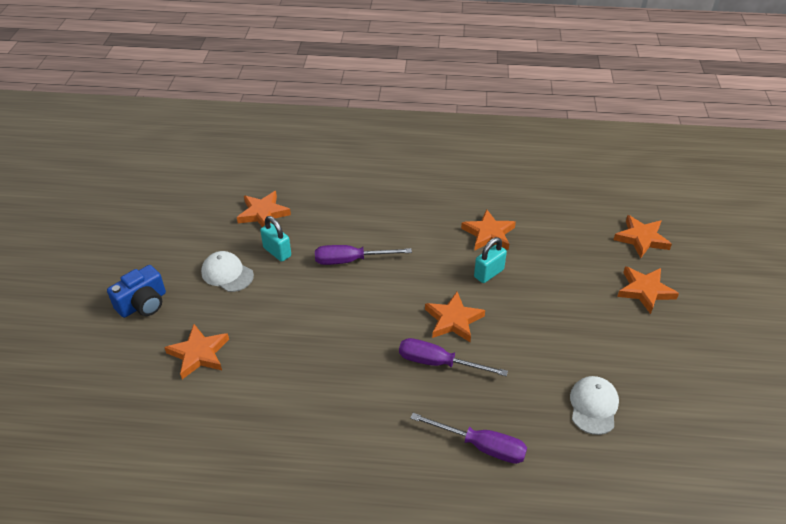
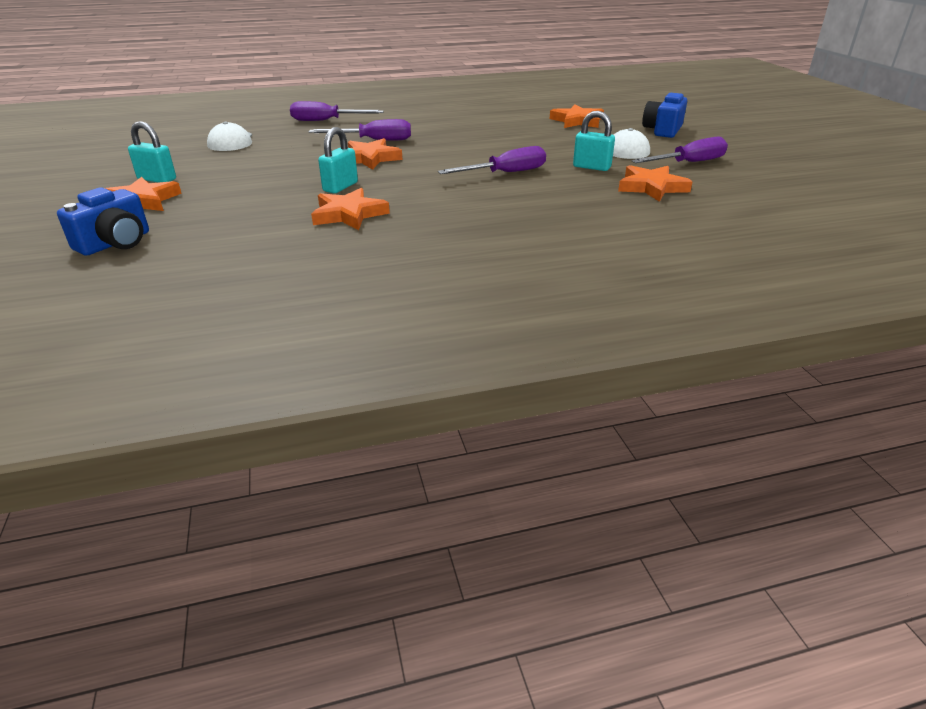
camera: 160 degrees right, 10 degrees down
(197, 238) = (688, 163): none -> purple screwdriver
(641, 239) = (116, 243): orange star -> blue camera
(646, 329) = (157, 179): none -> turquoise padlock

